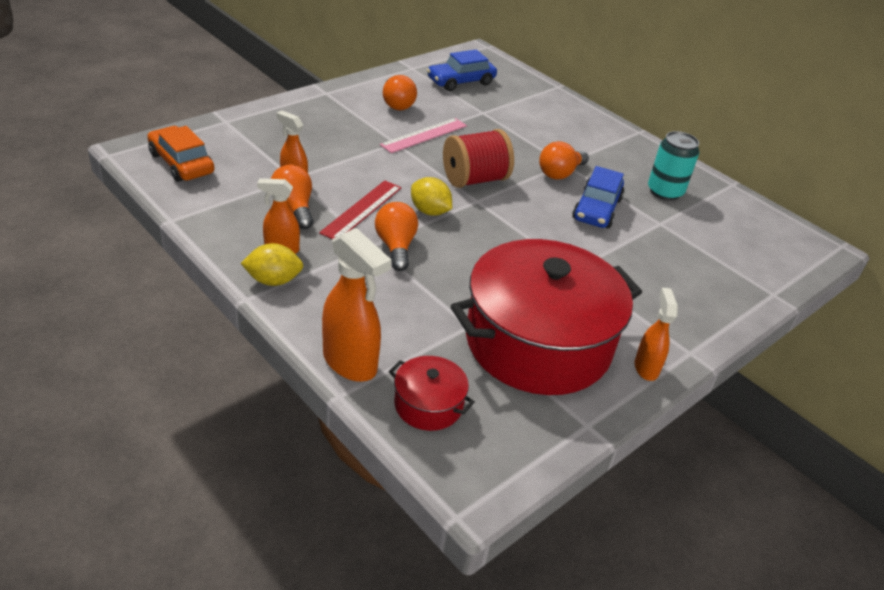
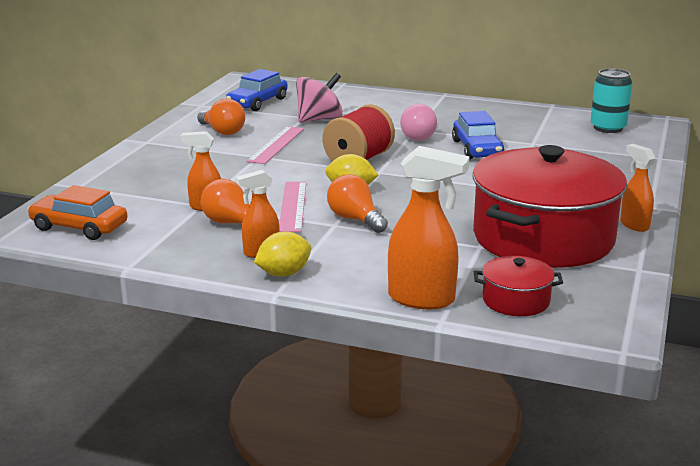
camera: 25 degrees left, 15 degrees down
(362, 210) = (293, 206): red ruler -> pink ruler
(492, 120) = (319, 119): none -> pink spinning top
(560, 173) = (420, 136): orange light bulb -> pink light bulb
(665, 192) = (511, 124): turquoise can -> turquoise can (608, 128)

